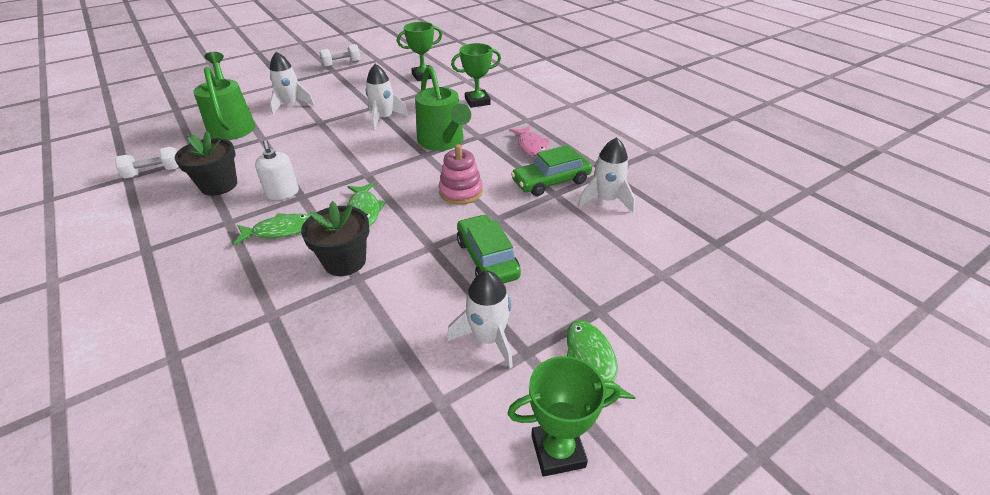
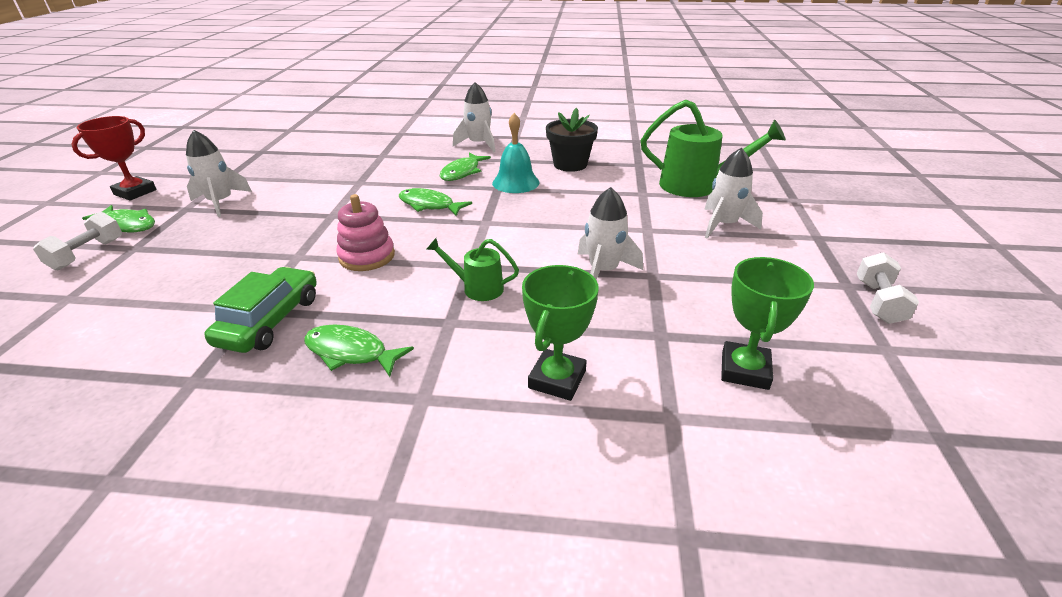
camera: 130 degrees right, 5 degrees down
(154, 173) = (629, 148): white dumbbell -> white dumbbell (87, 254)
(283, 193) = (515, 182): white soap dispenser -> turquoise bell
(345, 261) = (383, 183): black flower pot -> none
(443, 142) = (477, 288): green watering can -> green watering can, size x0.53
(487, 259) = (270, 230): green car -> none
(532, 147) = (351, 352): pink fish -> green fish
(558, 451) = (135, 192): green trophy -> red trophy
(606, 200) = (171, 338): white rocket -> white rocket (479, 144)

